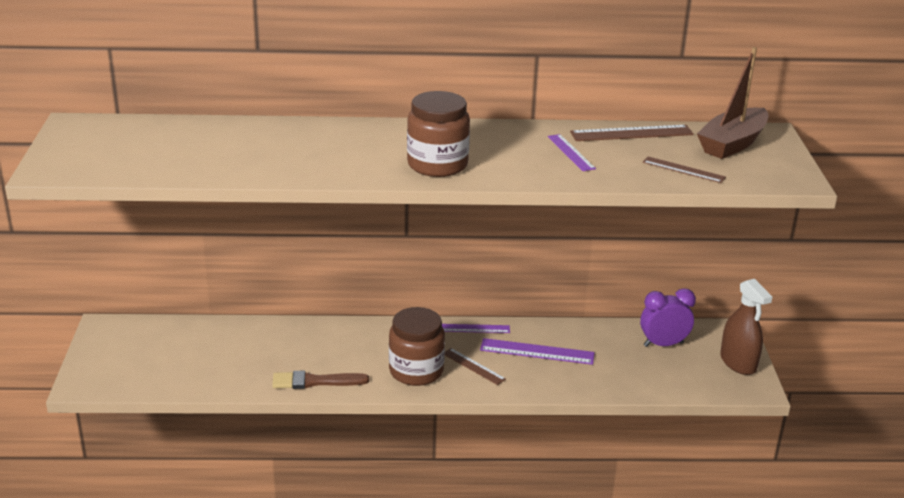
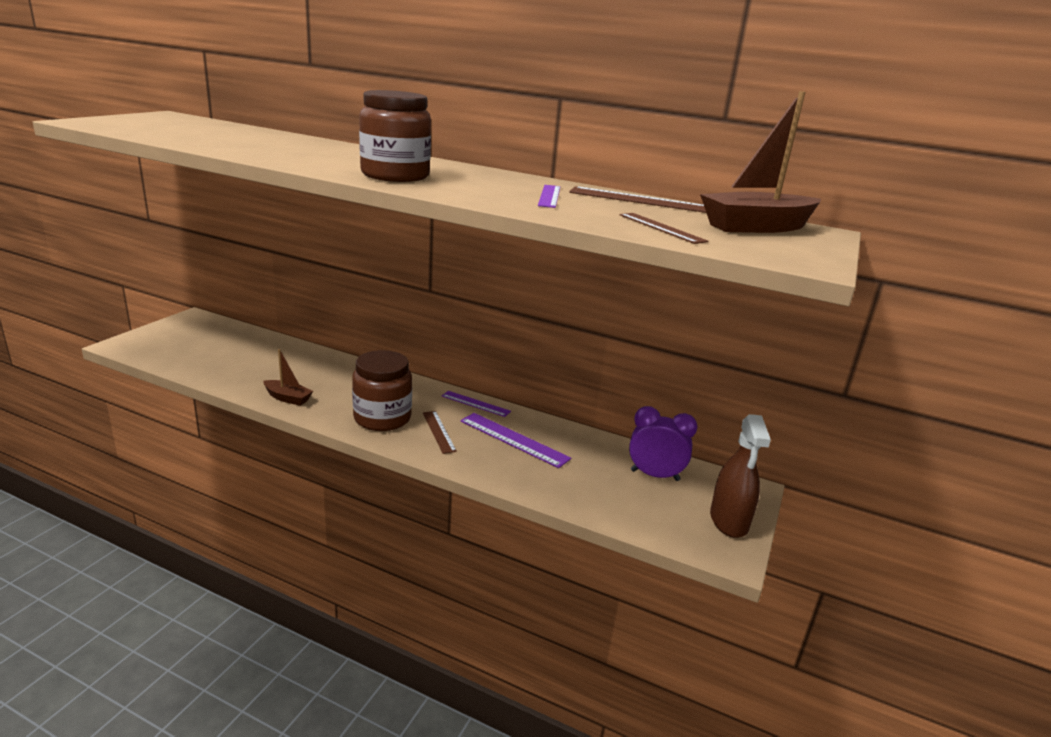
camera: 25 degrees right, 5 degrees down
(315, 382) = (288, 398): brown brush -> brown boat

